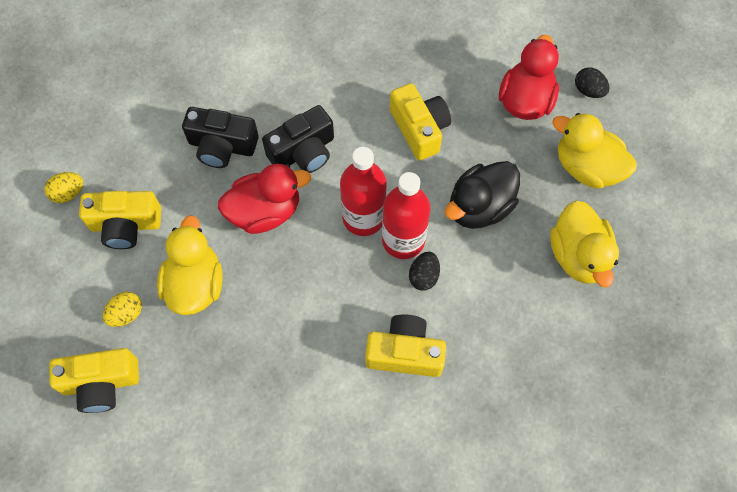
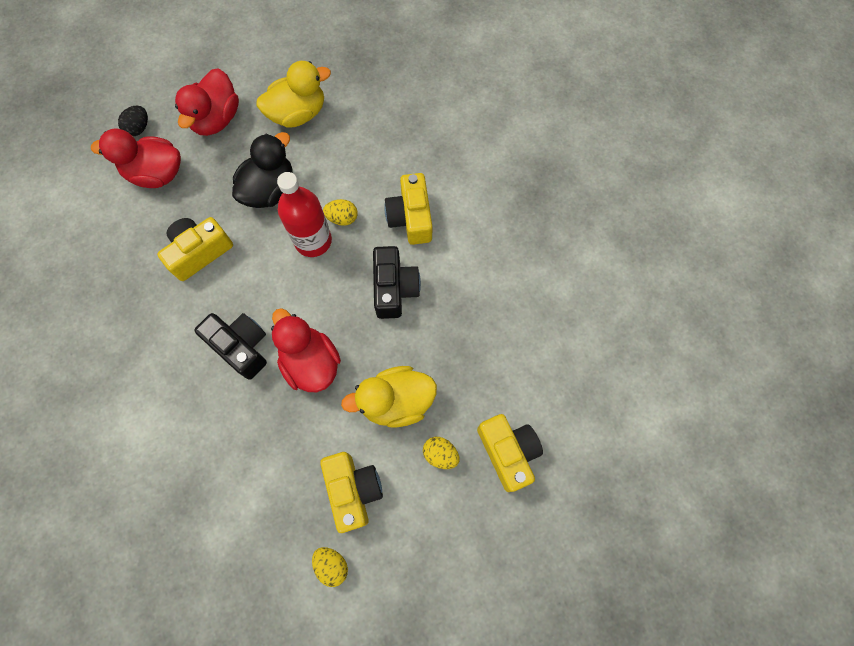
camera: 105 degrees left, 5 degrees up
(222, 146) = (248, 425): black camera -> black camera (394, 288)
(363, 217) = (298, 277): red bottle -> none
(423, 276) = (342, 218): black egg -> yellow egg
(479, 207) = (270, 190): black duck -> black duck turned 90 degrees counterclockwise
(586, 167) = (216, 119): yellow duck -> red duck

